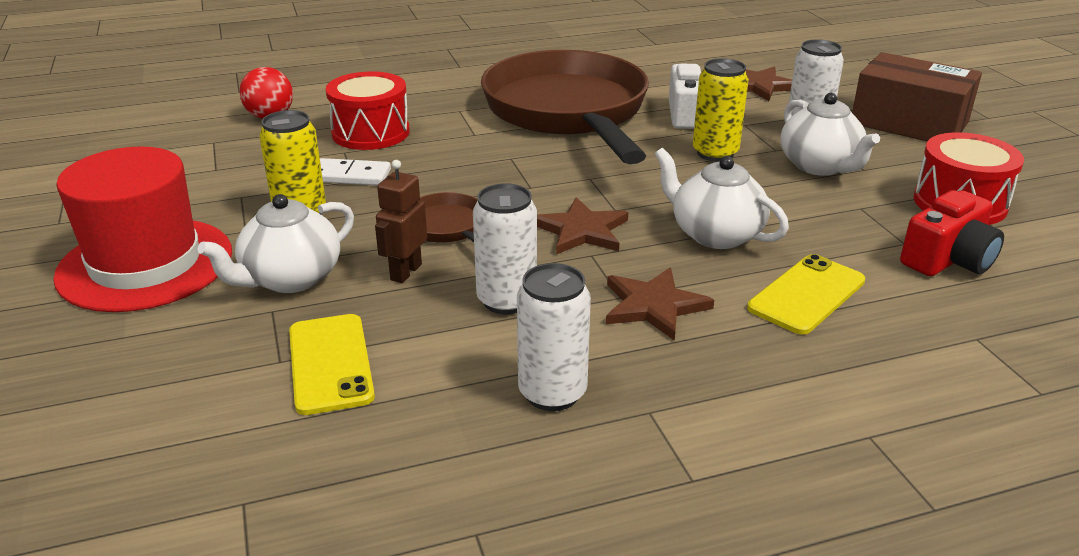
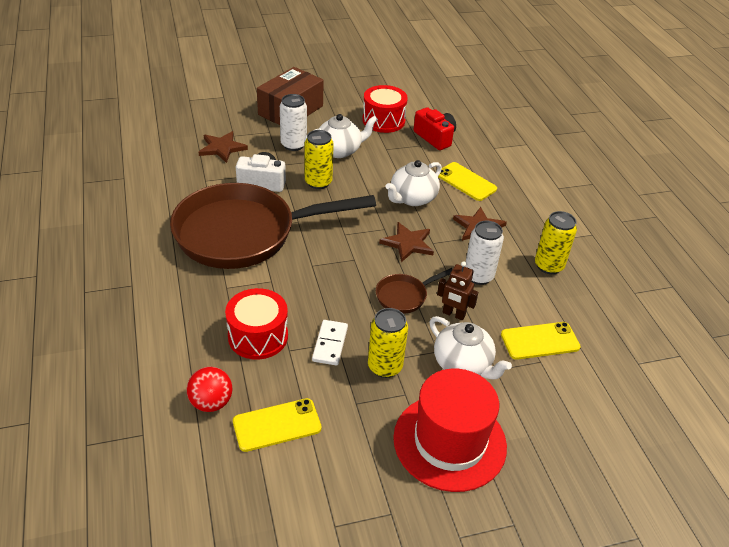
camera: 90 degrees left, 10 degrees up
(224, 151) = (277, 425): none -> yellow phone
(552, 393) = (548, 266): white can -> yellow can

